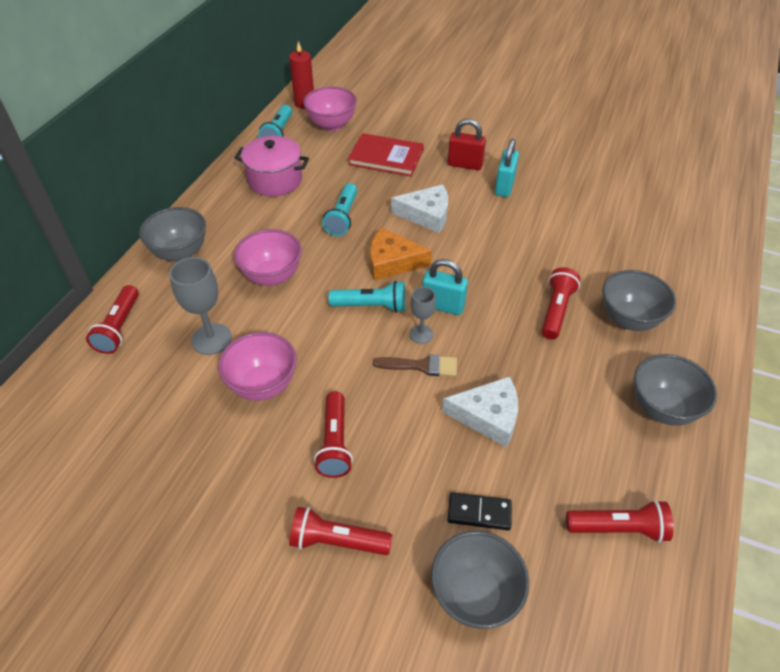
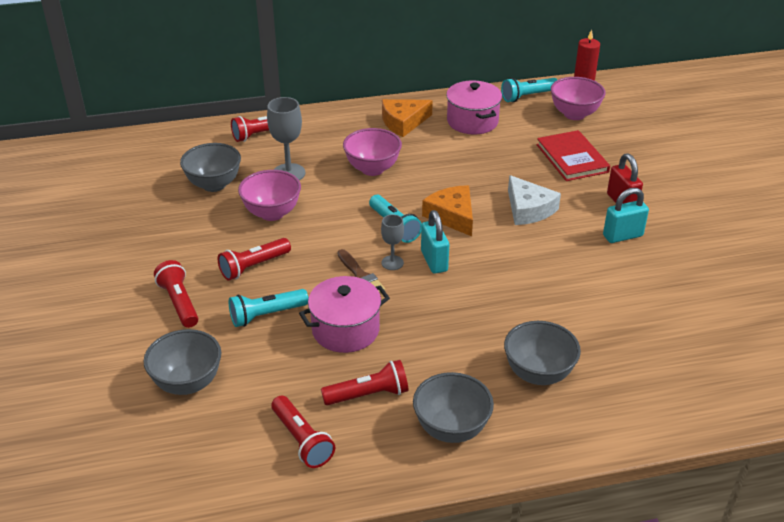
camera: 55 degrees right, 10 degrees down
(180, 253) = (350, 121): grey bowl -> grey bowl (214, 185)
(225, 220) = (403, 122): none -> orange cheese
(342, 217) = (472, 170): turquoise flashlight -> turquoise flashlight (266, 315)
(479, 512) = (254, 359): black domino -> none
(488, 416) = (345, 330): white cheese -> pink pot
(556, 310) = (499, 325): red flashlight -> red flashlight (368, 395)

